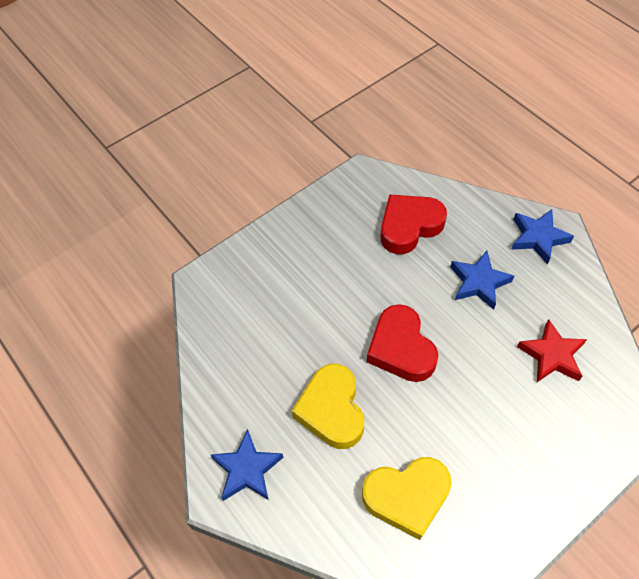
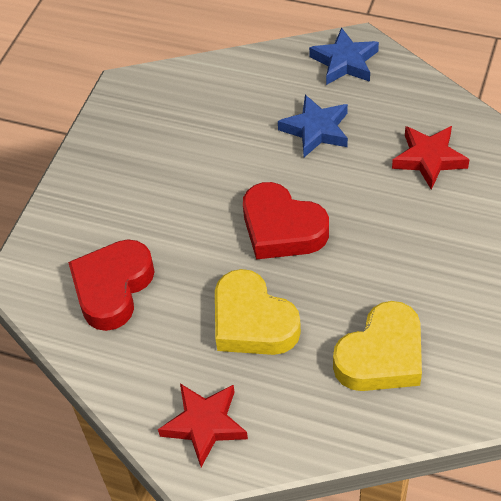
camera: 30 degrees left, 5 degrees down
(247, 469) = (204, 424): blue star -> red star
(409, 226) = (210, 113): red heart -> red heart (112, 288)

